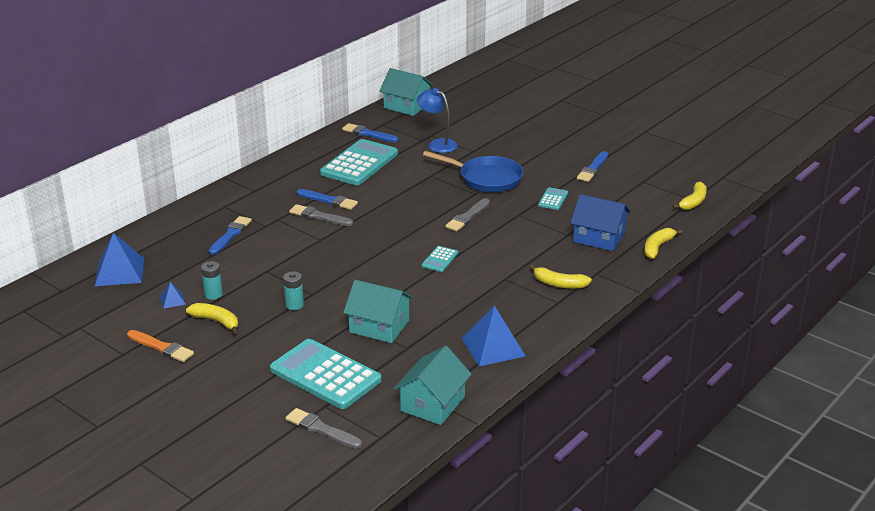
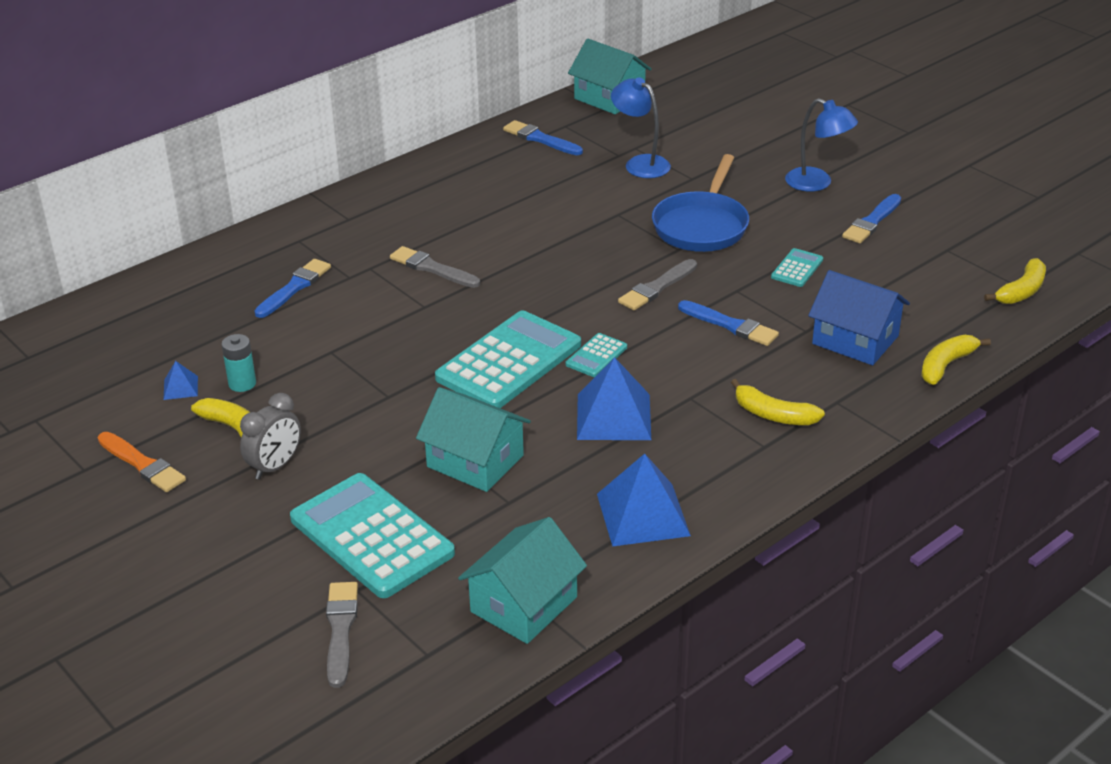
camera: 10 degrees right, 5 degrees up
(119, 272) = (118, 334): blue pyramid -> blue pyramid (613, 416)
(250, 341) = (275, 466): none -> grey clock
(294, 305) = (356, 412): turquoise battery -> none
(321, 429) = (340, 630): grey brush -> grey brush turned 45 degrees clockwise
(328, 200) = (453, 243): blue brush -> blue brush (730, 325)
(359, 163) = (515, 186): turquoise calculator -> turquoise calculator (509, 362)
(486, 178) = (701, 226): blue pan -> blue pan turned 75 degrees clockwise
(553, 148) = (817, 183): none -> blue lamp

